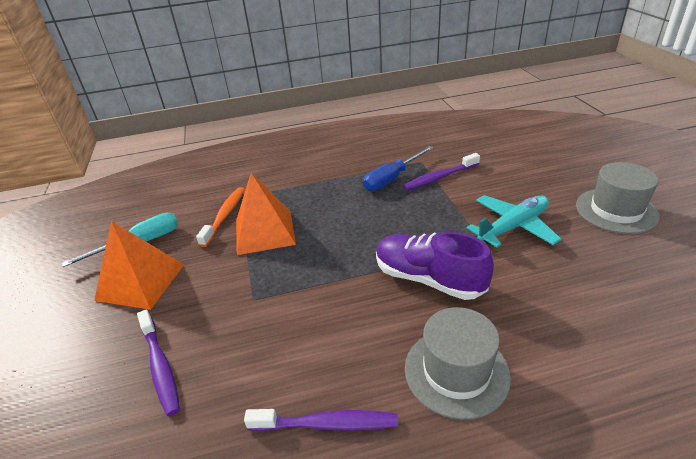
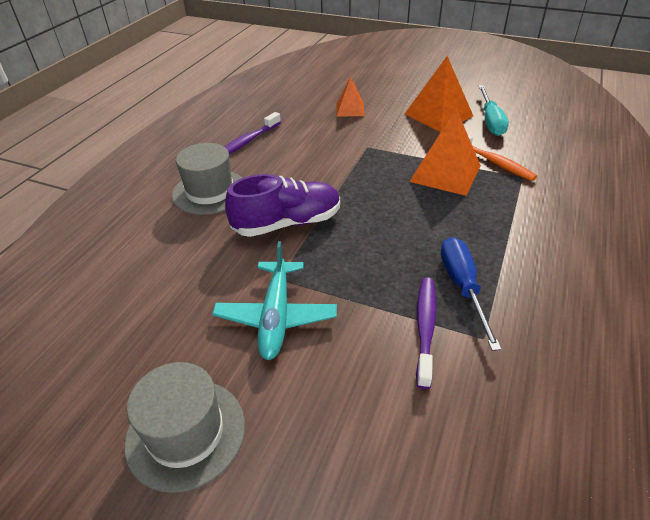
camera: 125 degrees right, 5 degrees up
(160, 367) = (350, 109): purple toothbrush -> orange pyramid

